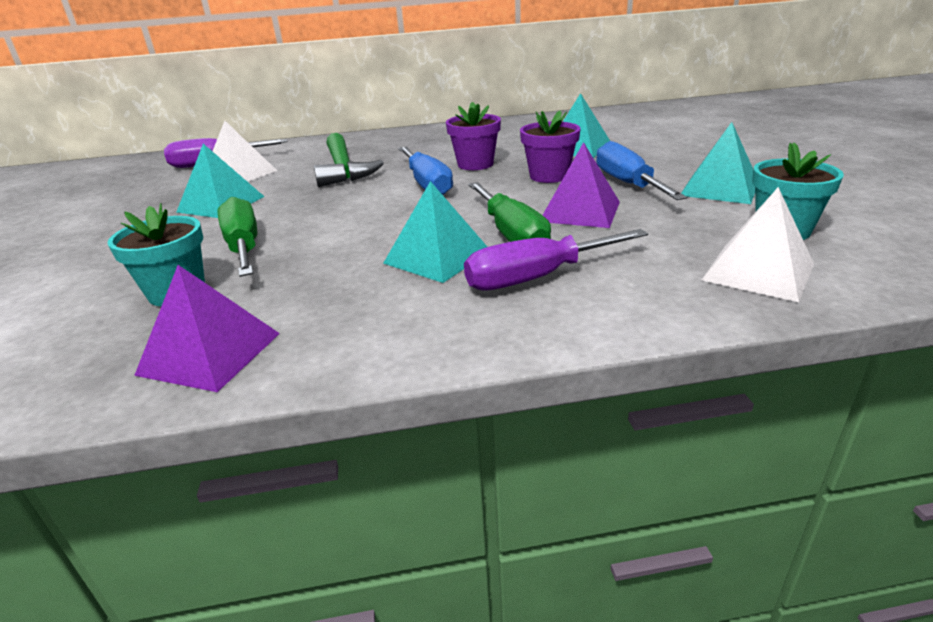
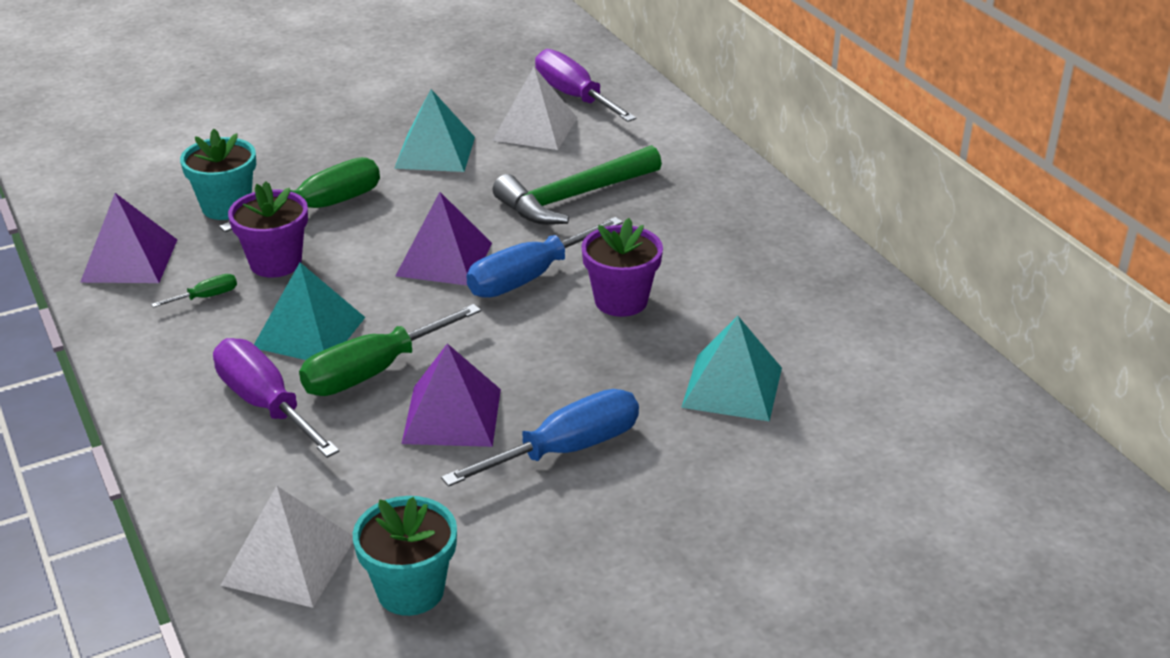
camera: 70 degrees right, 5 degrees up
(335, 305) = (206, 297): none -> green screwdriver
(378, 206) = (444, 259): none -> purple pyramid
(549, 176) = (584, 374): purple flower pot -> purple flower pot (275, 263)
(719, 188) = (563, 539): turquoise pyramid -> none

